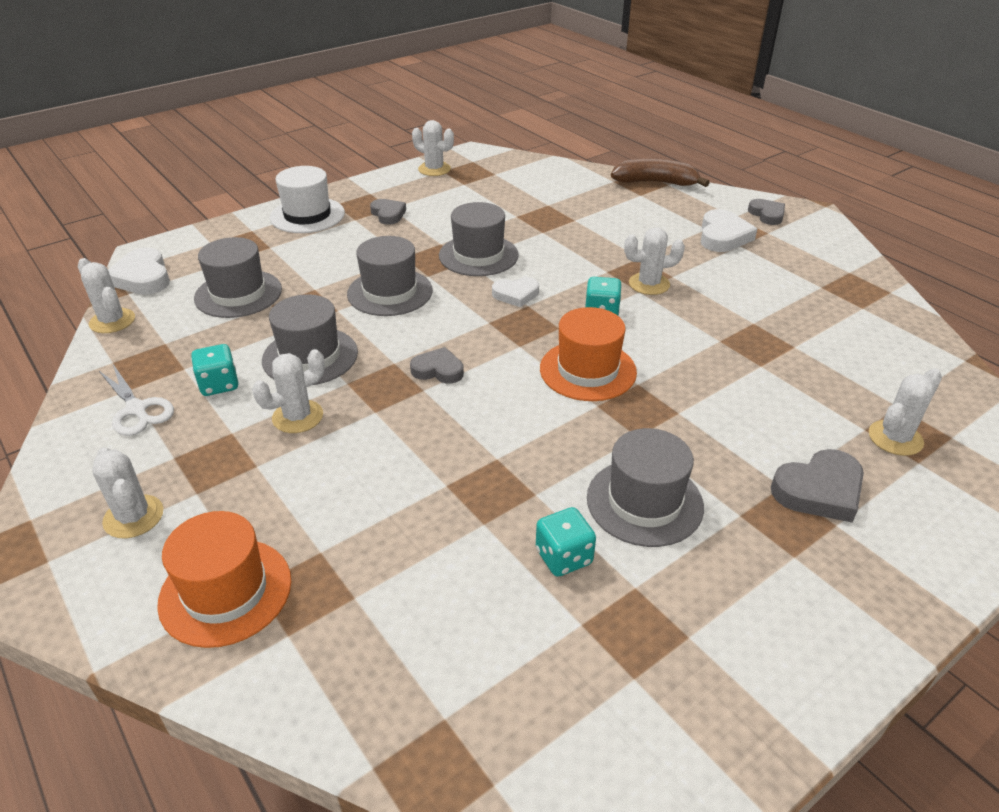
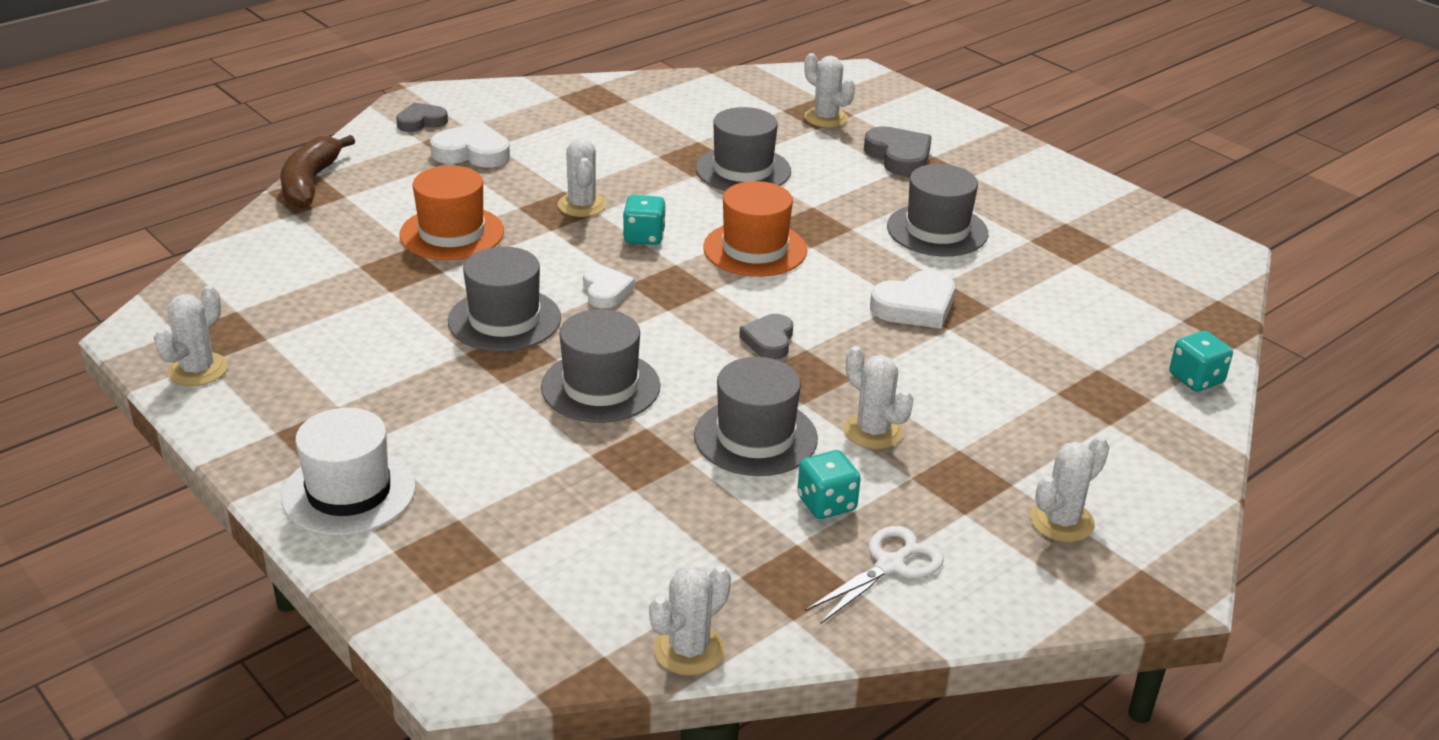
camera: 95 degrees left, 5 degrees down
(142, 277) = (553, 650): white heart -> white heart (915, 306)
(225, 591) = (1124, 440): orange hat -> orange hat (452, 233)
(238, 294) = (606, 527): grey hat -> grey hat (743, 170)
(388, 214) = (362, 406): grey heart -> none
(563, 557) = (1013, 269): turquoise dice -> turquoise dice (1196, 379)

